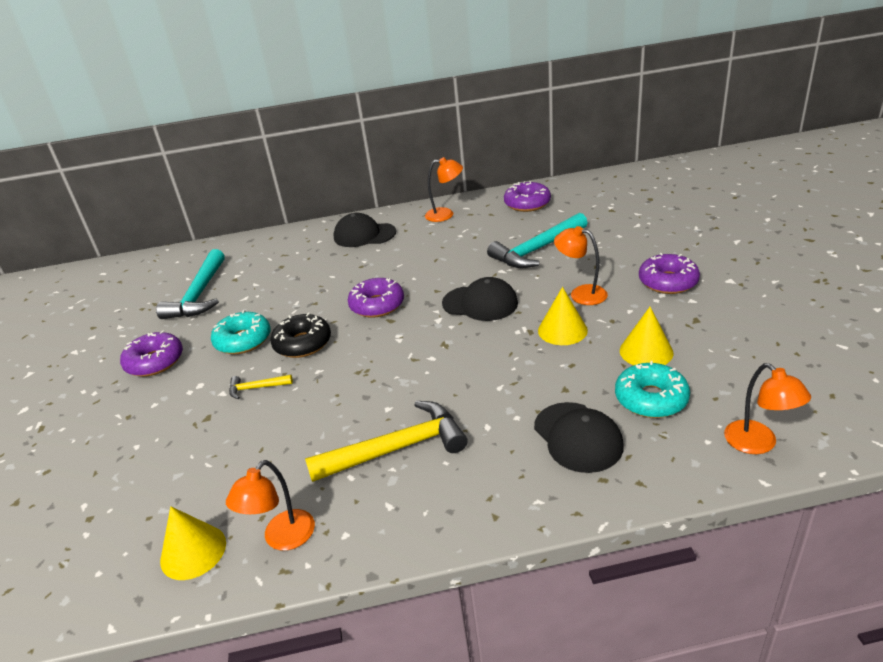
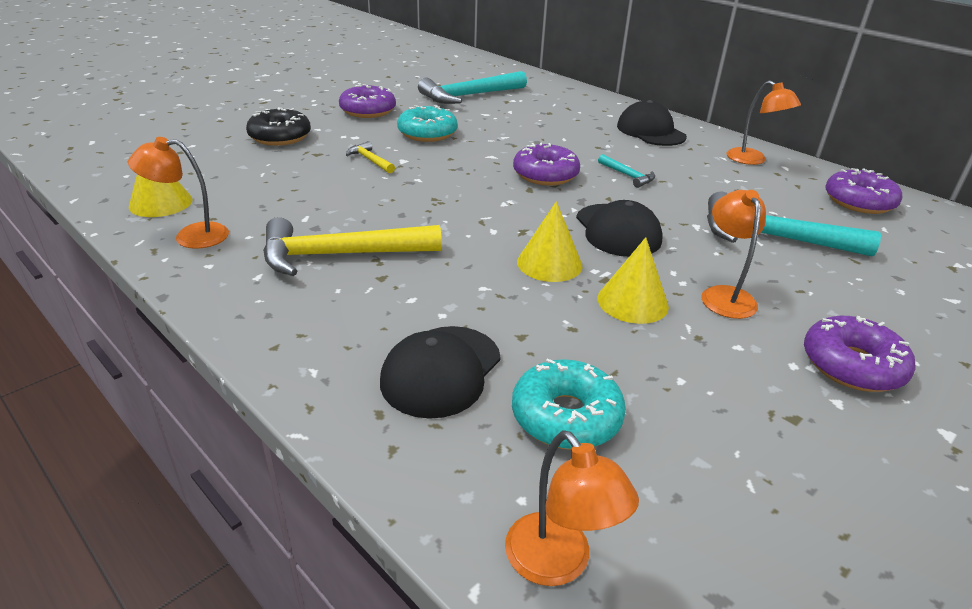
camera: 50 degrees right, 0 degrees up
(302, 343) = (449, 159): black donut -> black donut (280, 137)
(397, 448) = (339, 255): yellow hammer -> yellow hammer turned 135 degrees clockwise
(415, 270) = (628, 176): none -> turquoise hammer
(646, 351) = (664, 385): yellow cone -> yellow cone (549, 263)
(758, 444) = (558, 564): orange lamp -> orange lamp turned 60 degrees counterclockwise

